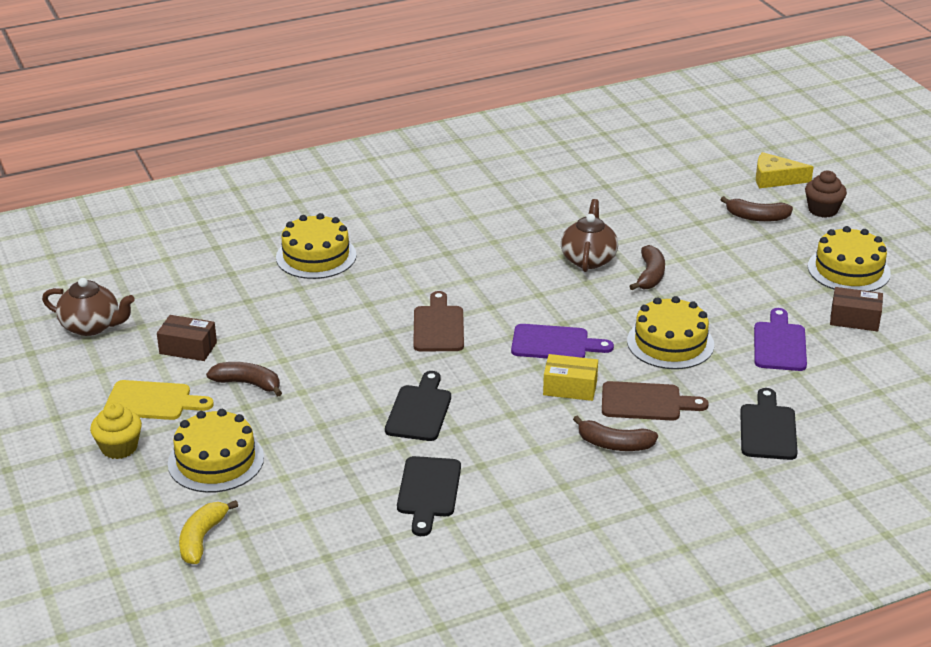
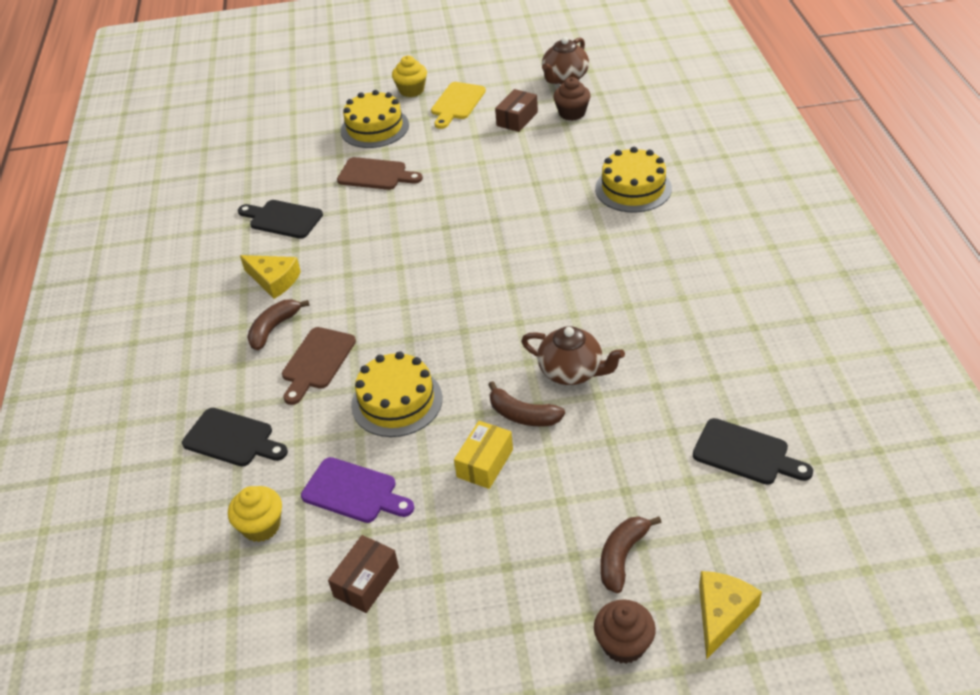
camera: 110 degrees right, 10 degrees up
(173, 310) = (572, 113): none -> brown cupcake
(201, 539) = (299, 120): yellow banana -> none
(248, 384) = (457, 144): brown banana -> none
(419, 410) = (379, 225): black cutting board -> black cutting board (745, 453)
(438, 326) = (492, 249): brown cutting board -> brown cutting board (375, 174)
(540, 466) = (274, 280): none -> yellow cheese
(554, 343) = (433, 318): purple cutting board -> none
(570, 388) = (363, 316): yellow box -> yellow box (485, 463)
(844, 384) = (261, 526): none -> yellow cupcake
(848, 270) = (469, 617): yellow cake -> none

